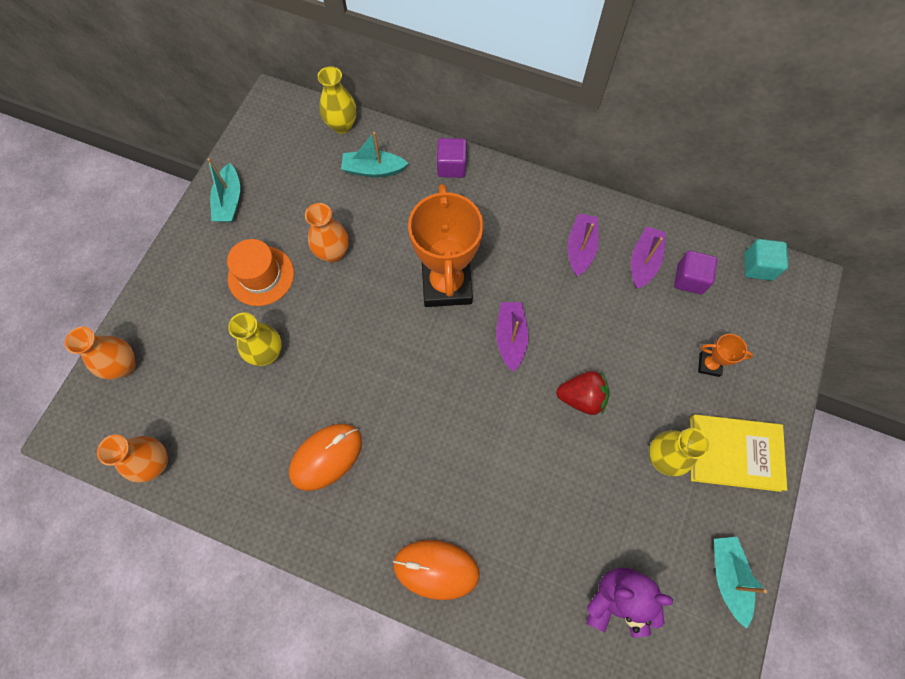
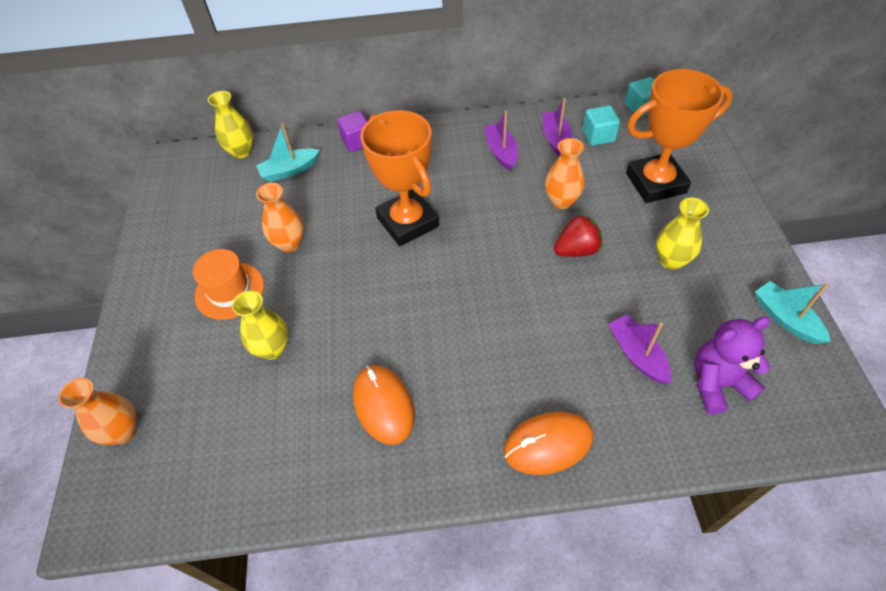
camera: 25 degrees left, 15 degrees down
(155, 463) = (206, 502): orange vase -> orange vase (561, 201)
(229, 201) = (164, 247): turquoise boat -> none
(326, 457) = (383, 405): orange mouse -> orange mouse turned 45 degrees counterclockwise
(511, 338) = (488, 235): purple boat -> purple boat (637, 354)
(689, 279) = (598, 136): purple cube -> turquoise cube
(709, 364) = (655, 183): orange trophy -> orange trophy, size x2.32
(734, 453) = (720, 231): yellow book -> none

